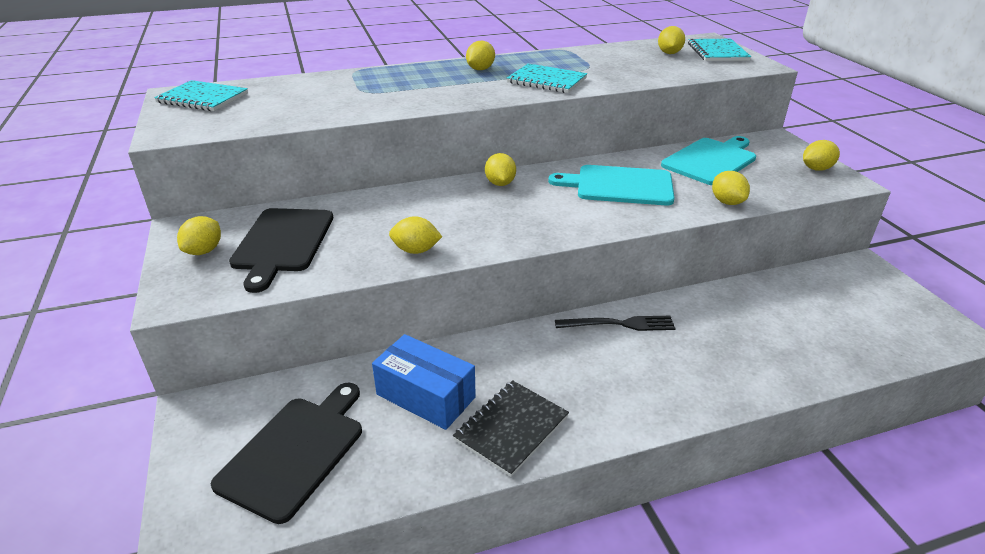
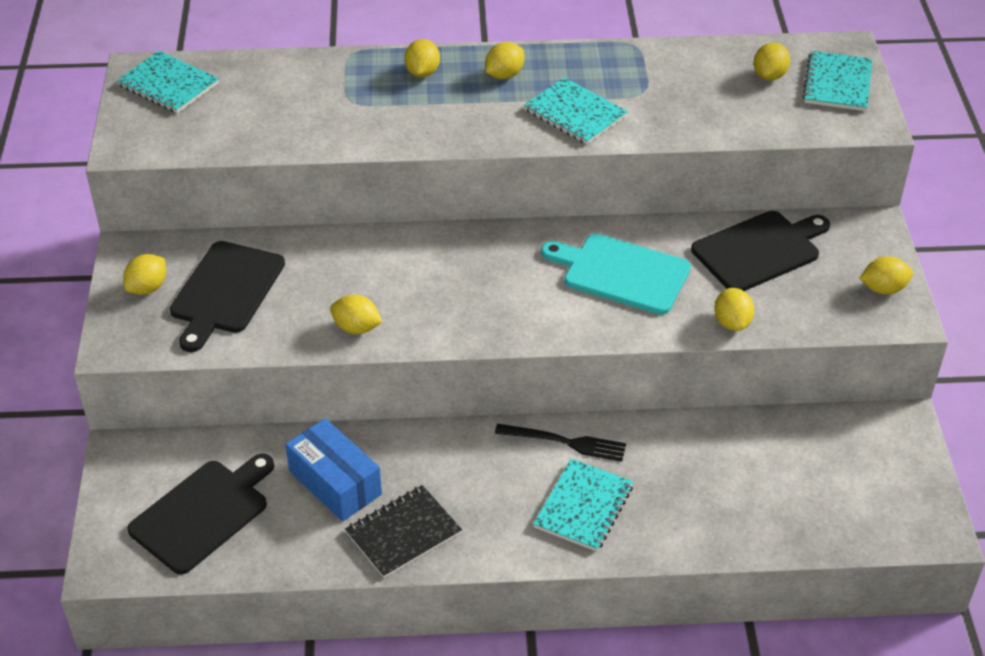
camera: 15 degrees right, 10 degrees up
(500, 183) = (484, 244): yellow lemon -> yellow lemon (422, 72)
(665, 371) = (583, 506): none -> turquoise notebook
(711, 160) = (759, 250): turquoise cutting board -> black cutting board

